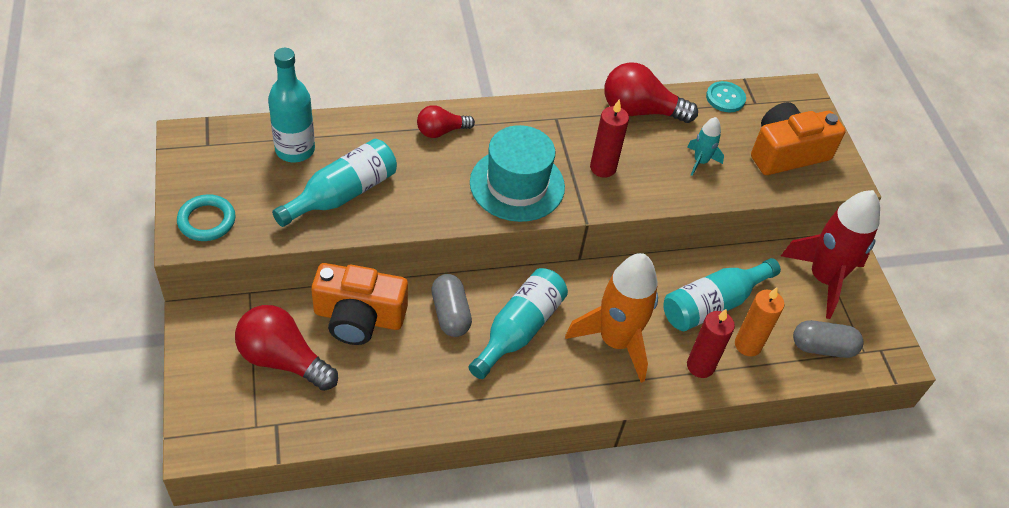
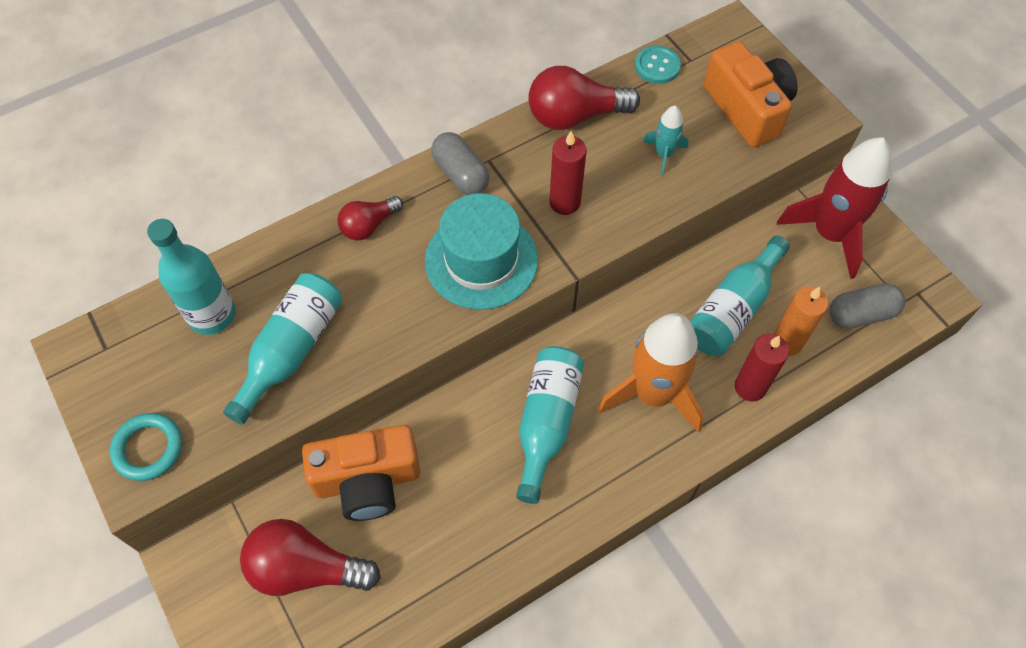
camera: 15 degrees left, 10 degrees up
(450, 314) = (466, 435): grey capsule -> grey capsule (461, 174)
(786, 153) = (747, 108): orange camera -> orange camera turned 105 degrees clockwise

